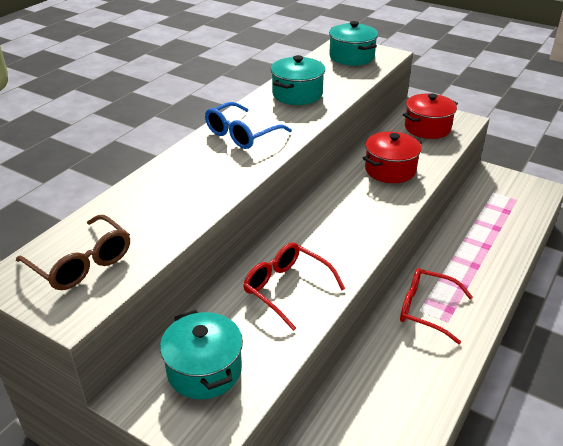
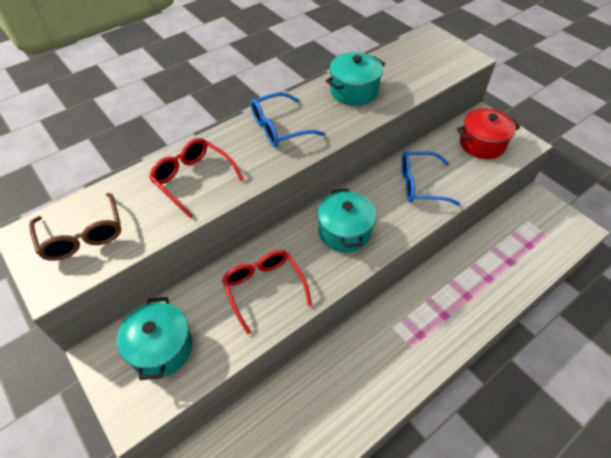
camera: 20 degrees right, 15 degrees up
(351, 57) = (430, 55): turquoise pot -> turquoise pot (344, 232)
(390, 170) = (420, 184): red pot -> blue glasses
(426, 309) = (398, 328): red glasses -> red glasses (193, 179)

